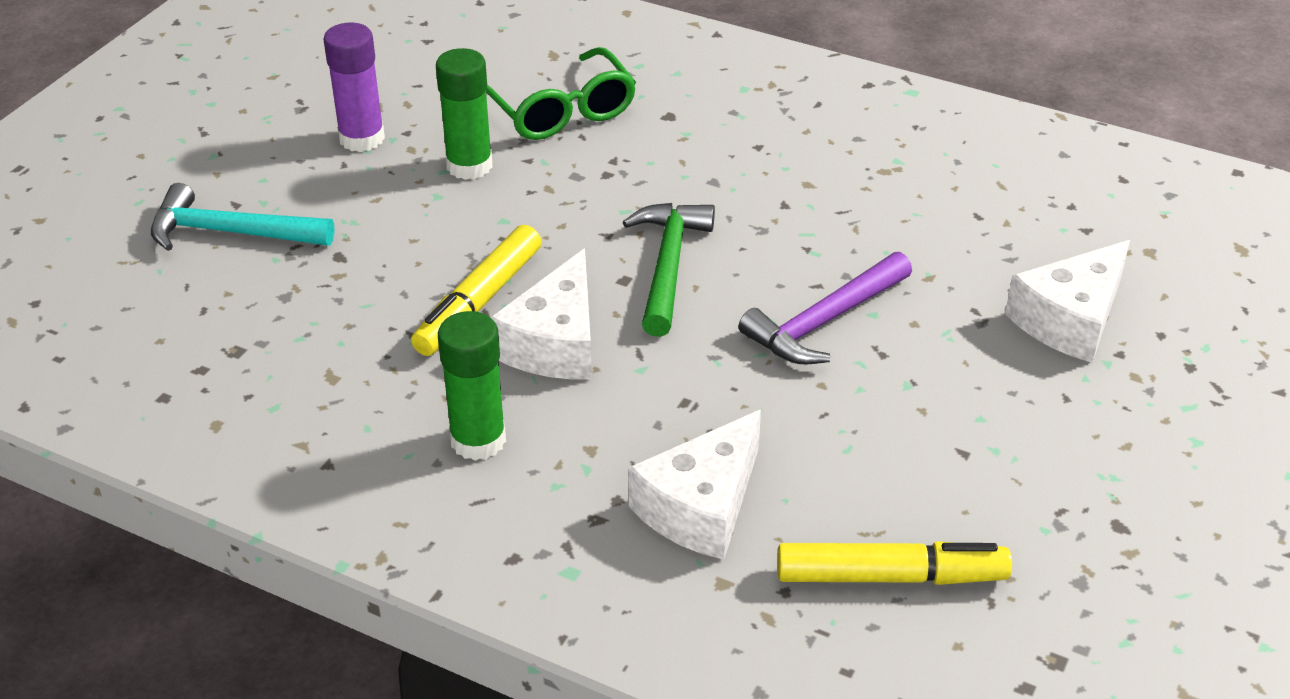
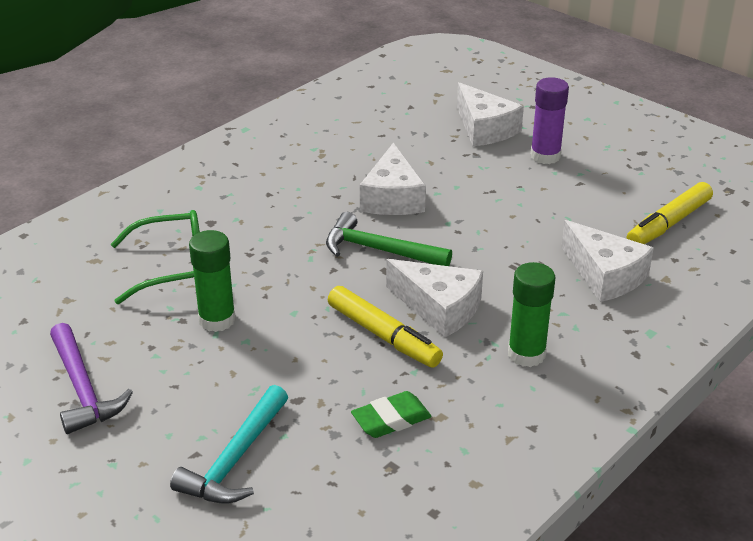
camera: 75 degrees left, 5 degrees down
(318, 336) = (391, 419): none -> green eraser
(362, 138) = (145, 372): purple glue stick -> purple glue stick (545, 156)
(806, 255) = (392, 198): none -> white cheese
(825, 321) = (457, 203): purple hammer -> purple hammer (83, 389)
(890, 576) = (668, 224): yellow marker -> yellow marker turned 150 degrees counterclockwise

